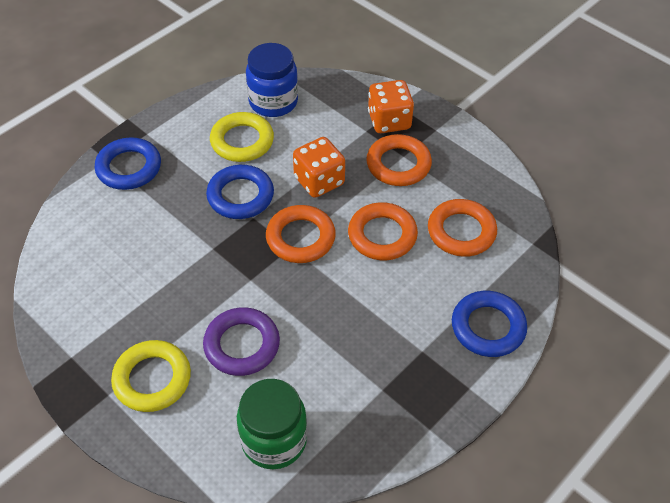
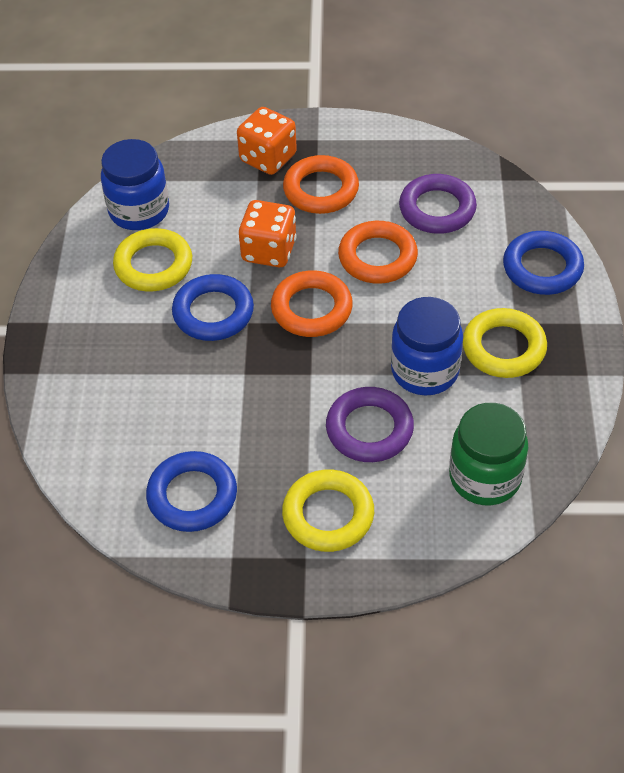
camera: 40 degrees left, 0 degrees up
(129, 168) = (71, 364): blue ring -> blue ring (192, 496)
(322, 335) = (425, 371): none -> blue jar
(393, 362) = (503, 348): none -> yellow ring
(461, 231) = (437, 209): orange ring -> purple ring

